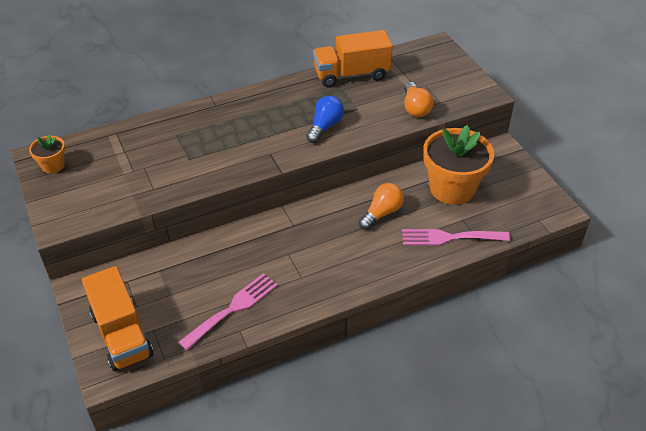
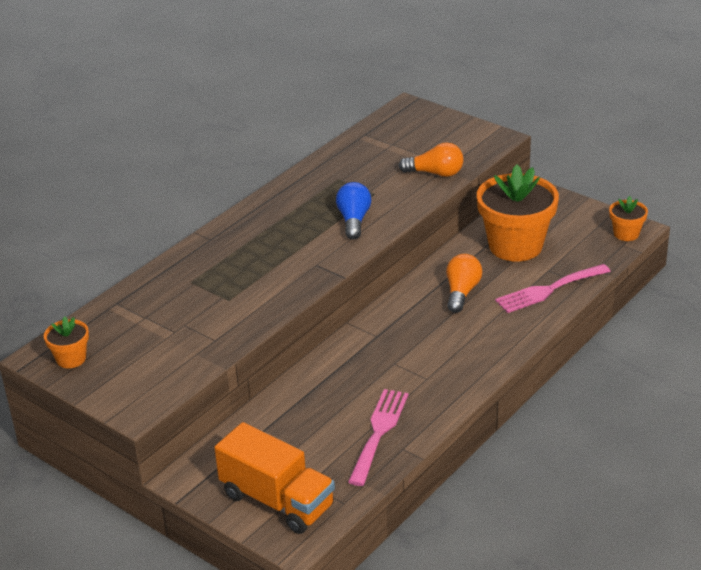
camera: 25 degrees left, 10 degrees down
(351, 74) = (338, 163): orange truck -> none
(415, 108) = (435, 173): orange light bulb -> orange light bulb turned 45 degrees counterclockwise
(548, 211) = (626, 234): none -> orange flower pot

